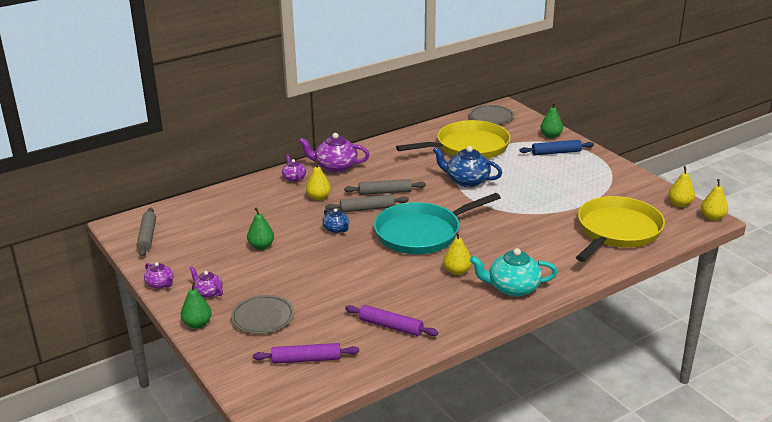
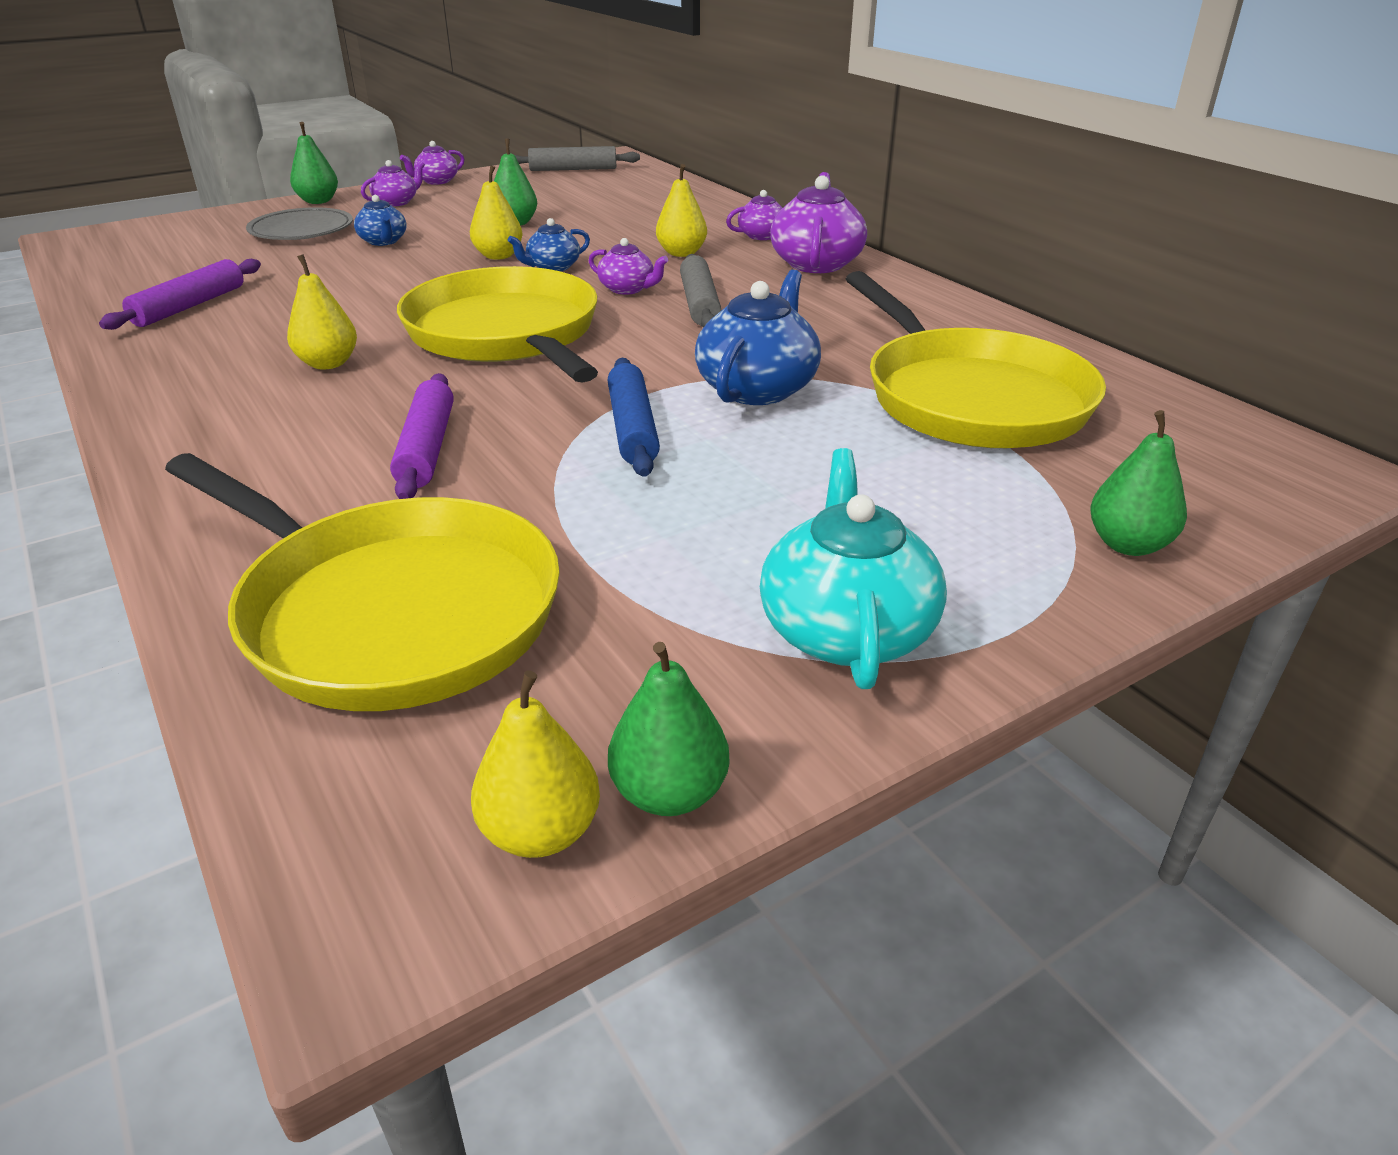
camera: 90 degrees right, 5 degrees up
(288, 284) = (383, 241): none -> blue teapot
(306, 359) = (163, 256): purple rolling pin -> purple rolling pin (427, 448)
(367, 209) = (627, 289): grey rolling pin -> purple teapot
(421, 233) = (506, 334): turquoise pan -> yellow pan
(491, 117) = (1215, 441): grey plate -> none
(512, 288) = (213, 418): turquoise teapot -> turquoise teapot (846, 630)
(556, 152) = (985, 544): blue rolling pin -> blue rolling pin (633, 428)
(662, 191) = (669, 793): none -> green pear
(712, 217) = (381, 937): yellow pear -> yellow pear (498, 256)

